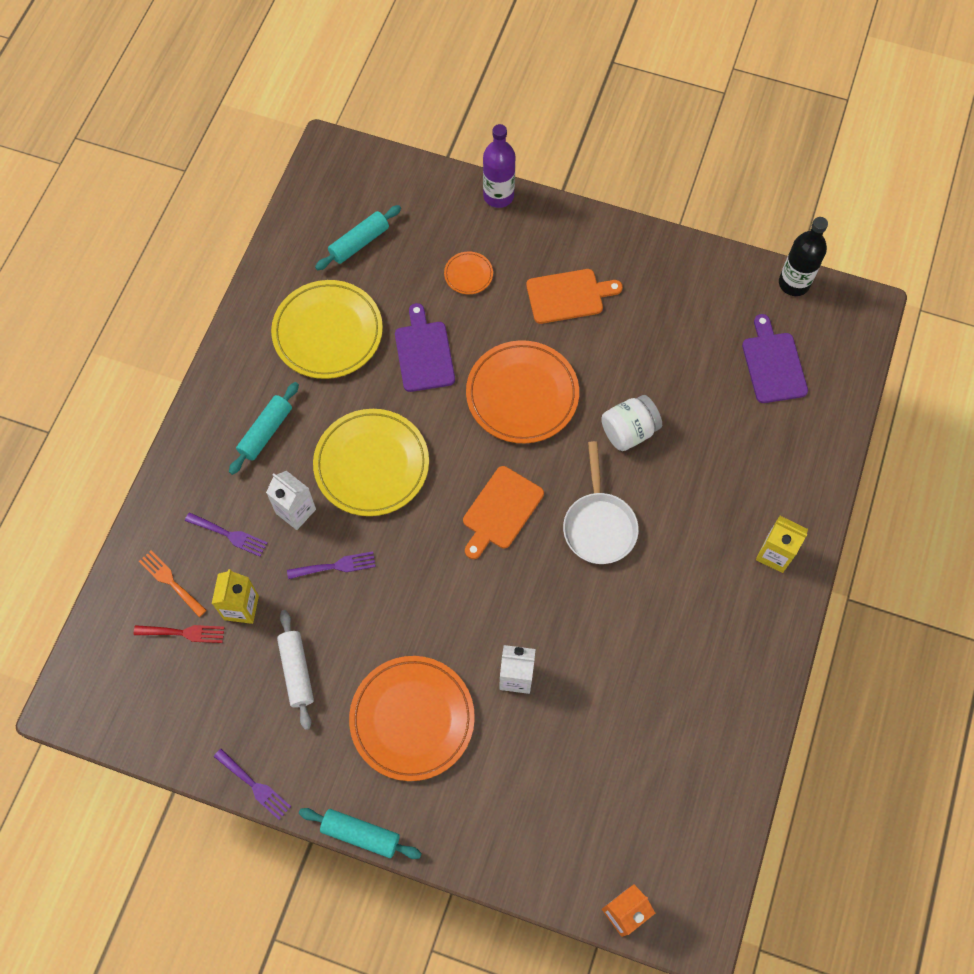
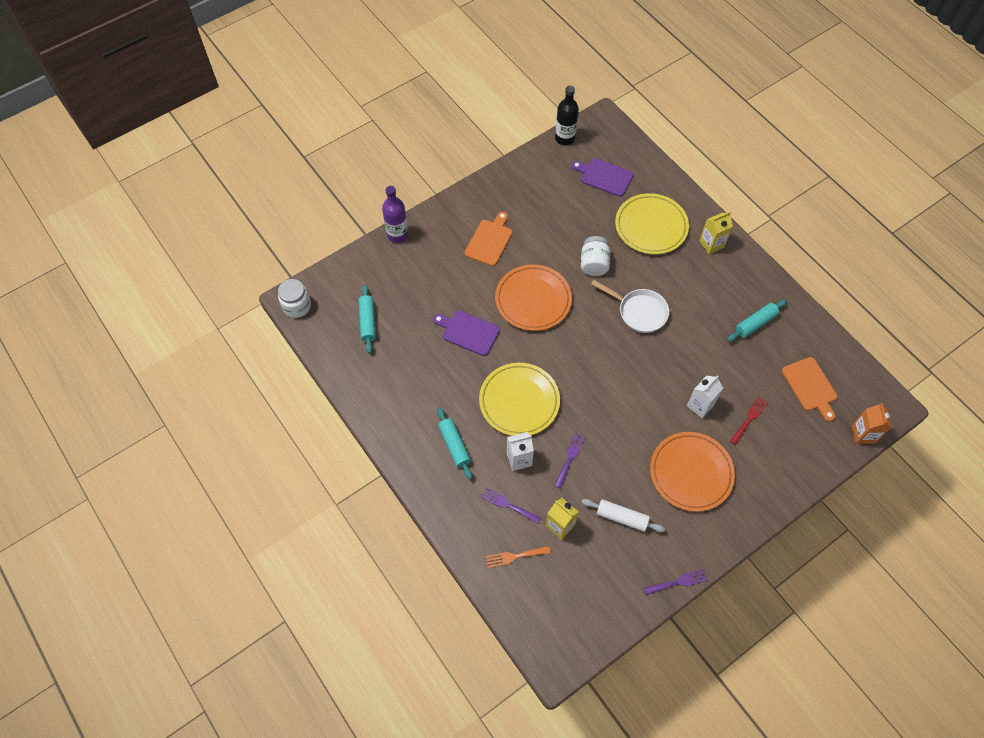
camera: 55 degrees left, 5 degrees down
(184, 633) = (554, 567): red fork -> red fork (749, 418)
(229, 535) = (508, 505): purple fork -> purple fork turned 120 degrees counterclockwise
(326, 162) = (297, 306): none -> white jar
(328, 332) = (414, 373): yellow plate -> yellow plate (651, 226)
(361, 834) = (742, 540): turquoise rolling pin -> turquoise rolling pin (755, 323)
(468, 274) = (436, 280): orange plate -> none
(501, 510) = (596, 353): orange cutting board -> orange cutting board (810, 386)

